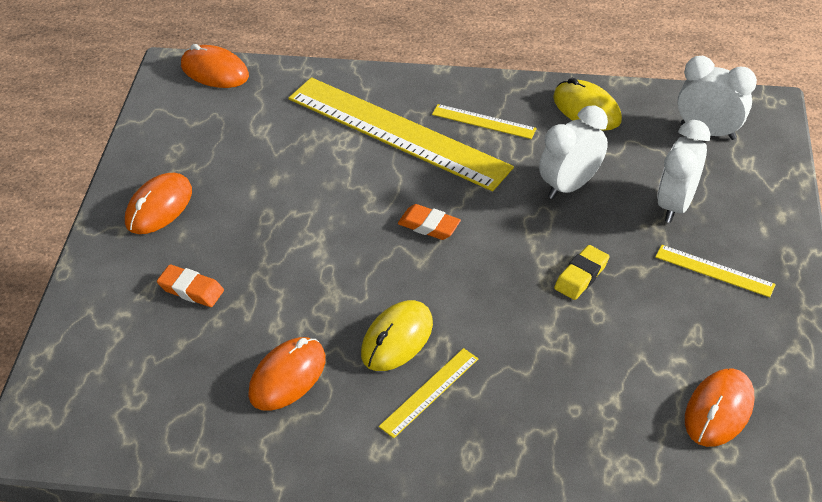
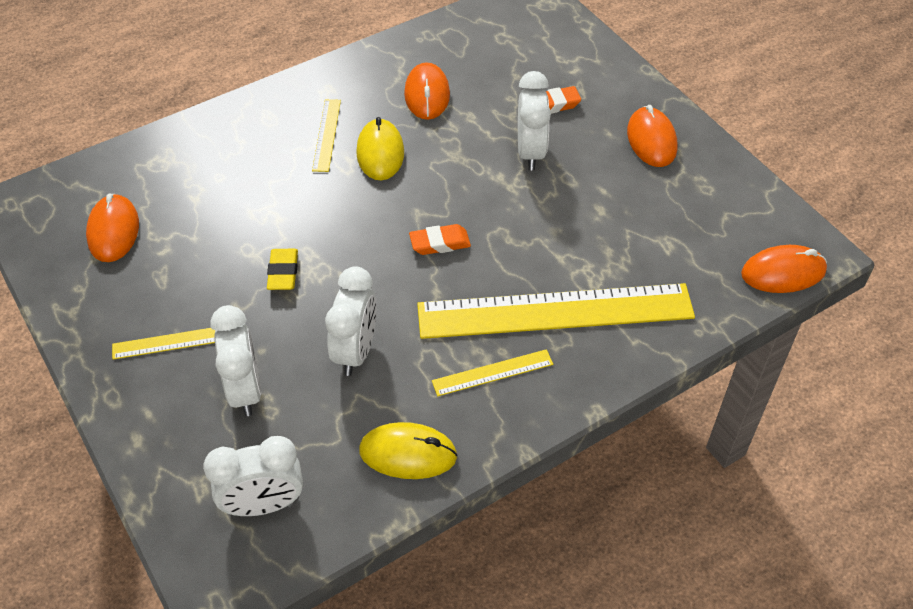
camera: 140 degrees right, 5 degrees up
(267, 257) = (530, 152): none -> white clock

